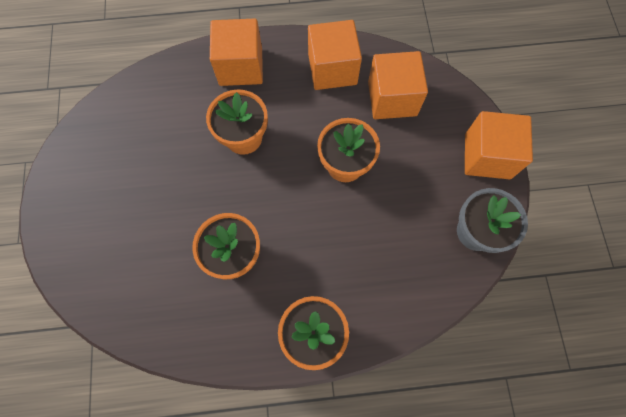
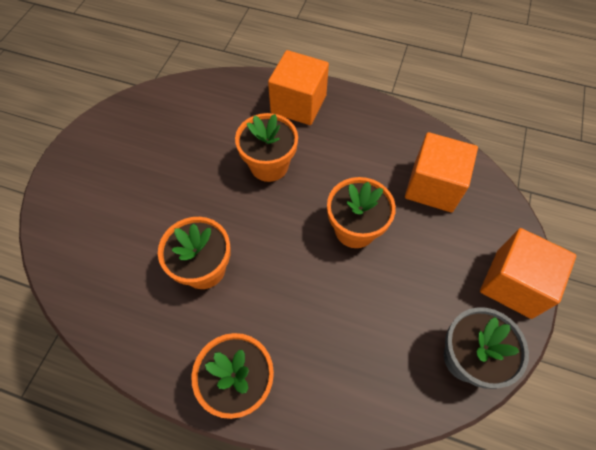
camera: 25 degrees right, 10 degrees down
(332, 69) = (385, 137): orange cube -> none

